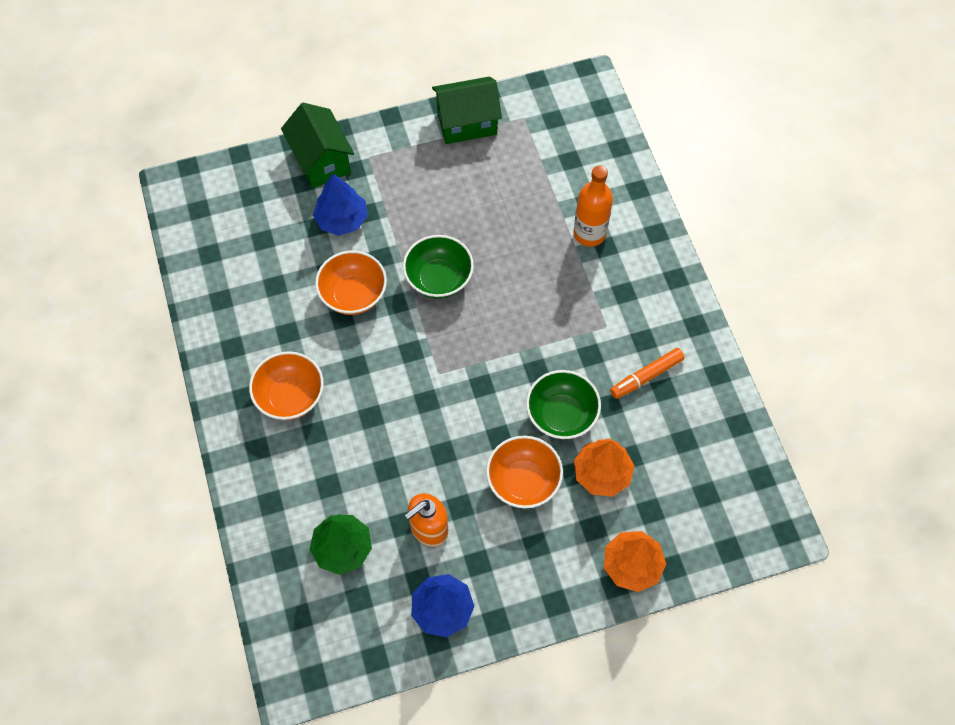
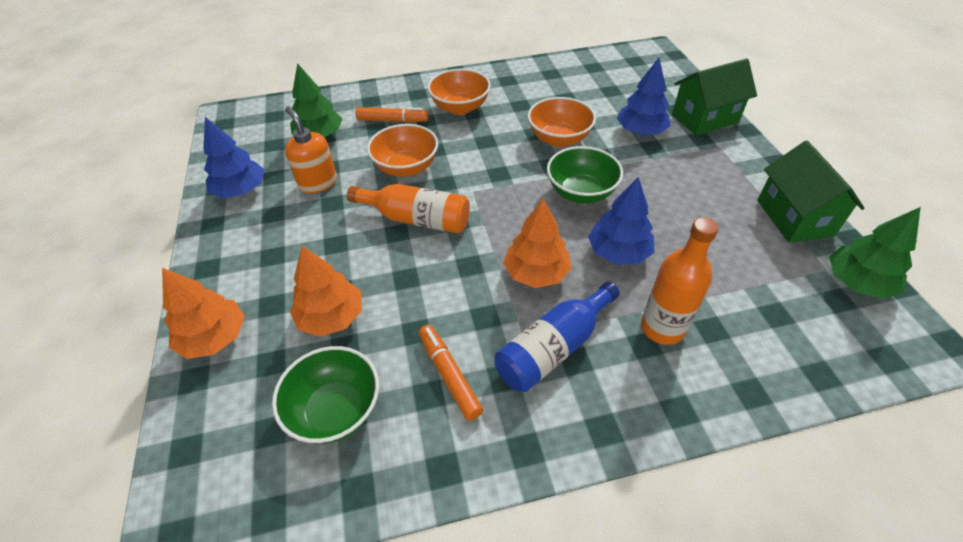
camera: 95 degrees right, 15 degrees down
(314, 469) = (392, 120): none -> orange marker
(480, 421) = (416, 219): none -> orange bottle
(514, 255) = (618, 252): none -> blue tree
(523, 481) = (342, 249): orange bowl -> orange bowl (406, 167)
(536, 102) = (857, 283): none -> green tree
(541, 318) = (536, 273): none -> orange tree
(561, 415) = (410, 284): green bowl -> green bowl (336, 410)
(614, 306) = (553, 347): none -> blue bottle

